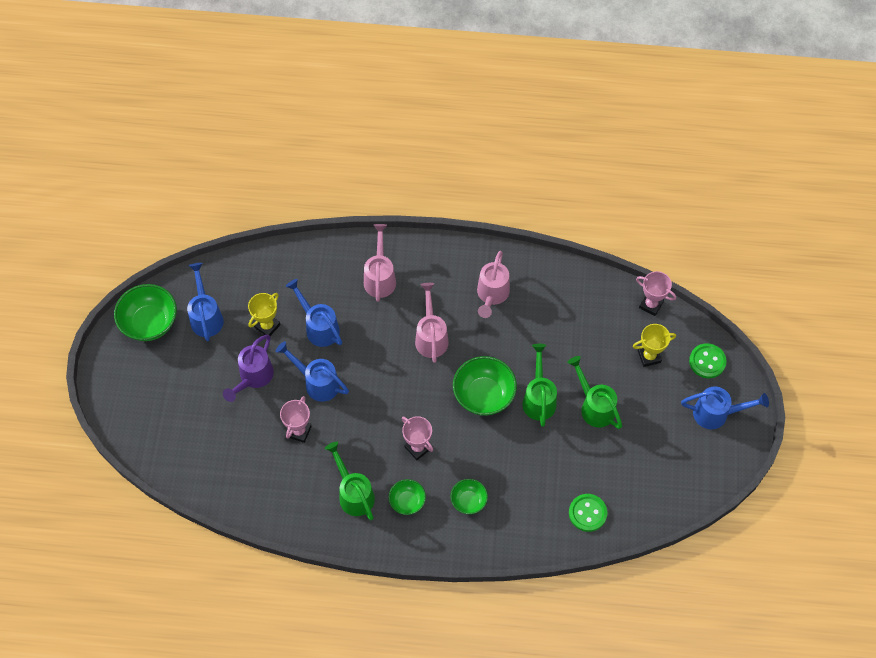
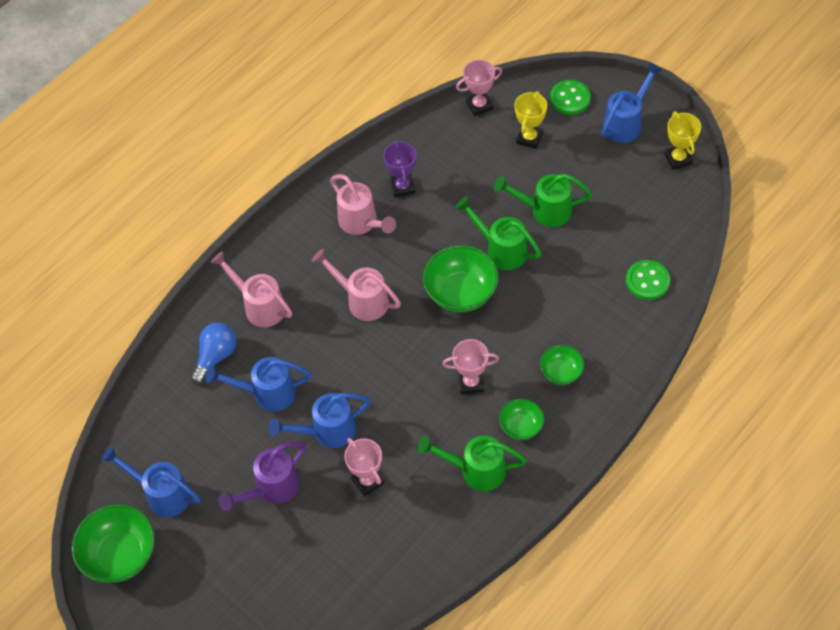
camera: 50 degrees left, 5 degrees down
(253, 377) = (271, 489): purple watering can -> purple watering can turned 75 degrees clockwise
(267, 326) = (224, 441): yellow trophy -> yellow trophy (678, 159)
(323, 278) = (216, 356): none -> blue light bulb
(541, 301) = (402, 187): none -> purple trophy

